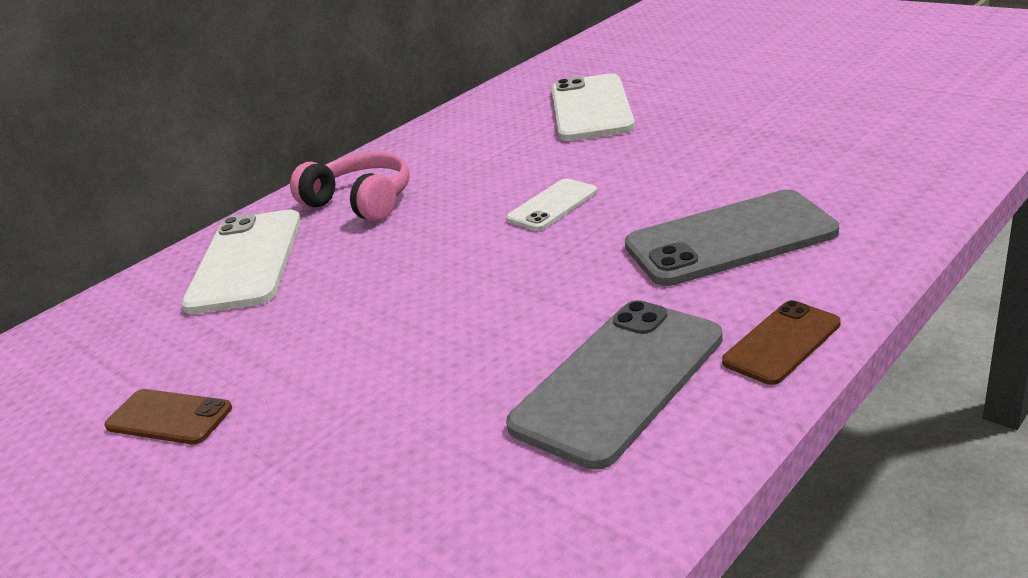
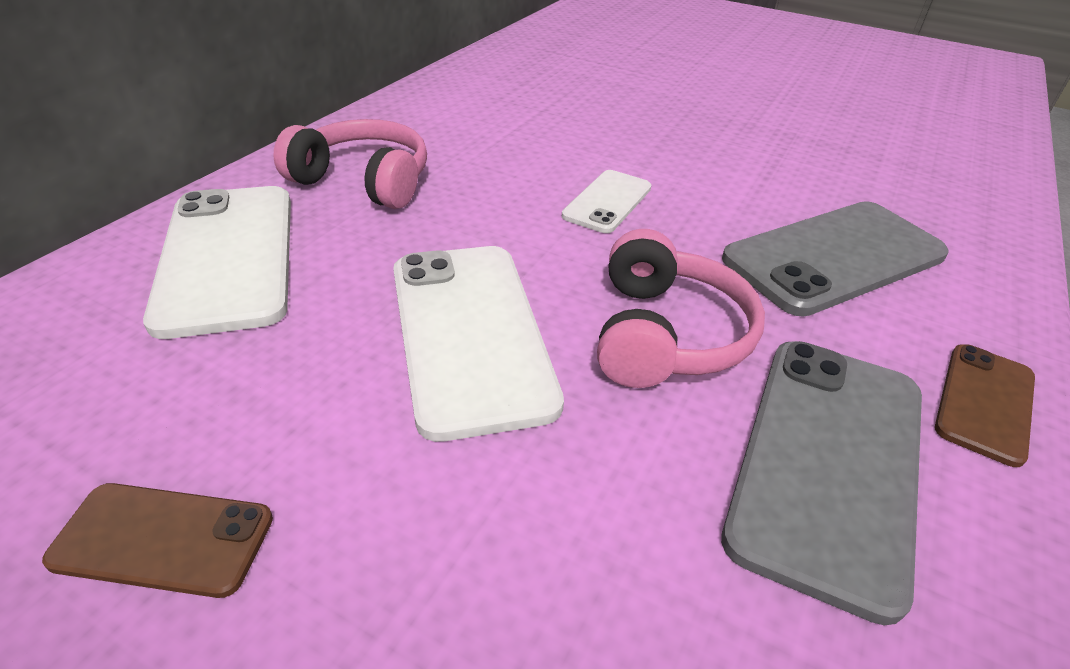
camera: 20 degrees left, 10 degrees up
(544, 302) = (665, 334): none -> pink headphones
(591, 109) = (591, 91): white phone -> white phone (470, 334)

